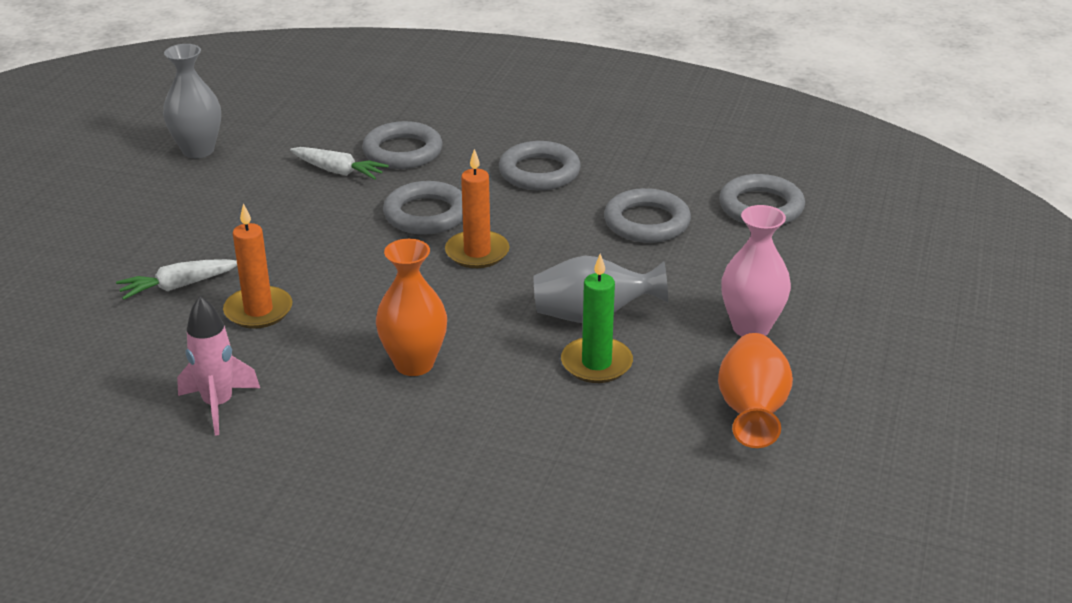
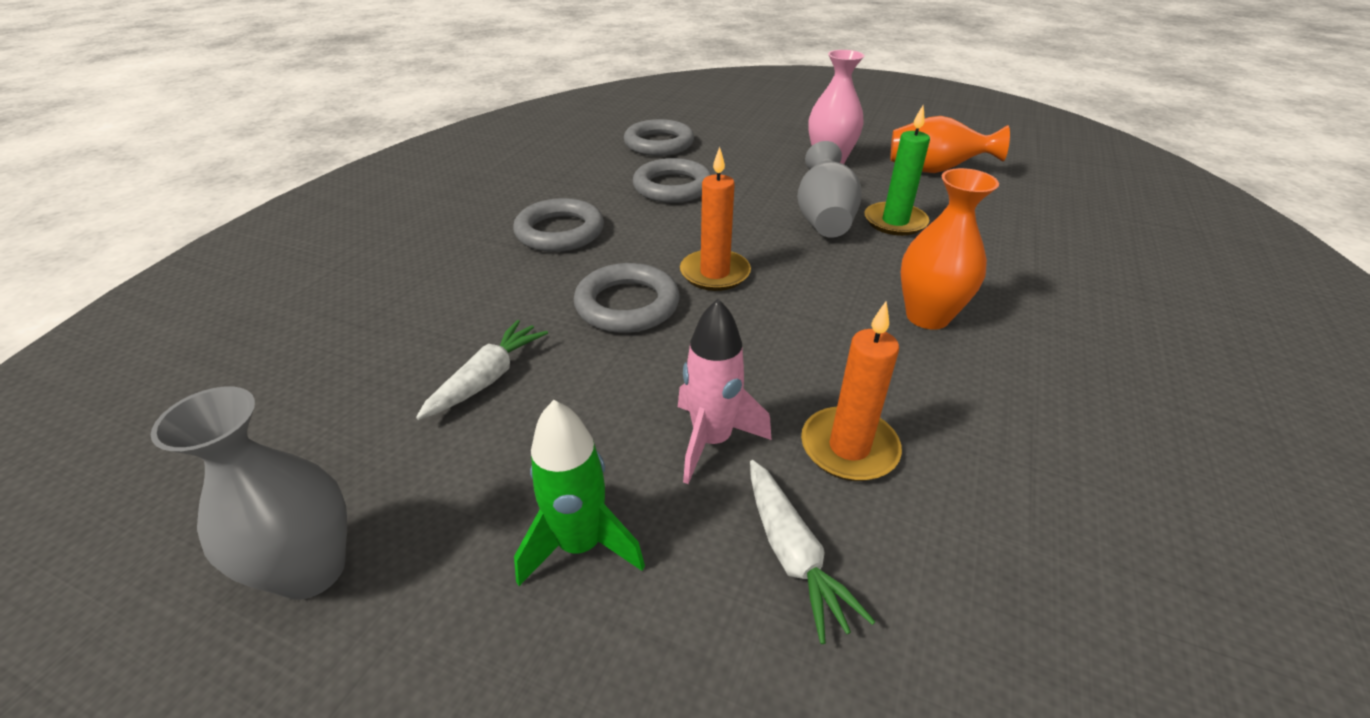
camera: 85 degrees left, 5 degrees up
(199, 219) = (580, 544): none -> green rocket
(218, 405) = (1073, 476): pink rocket -> pink rocket (712, 440)
(402, 151) = (462, 321): grey ring -> none

